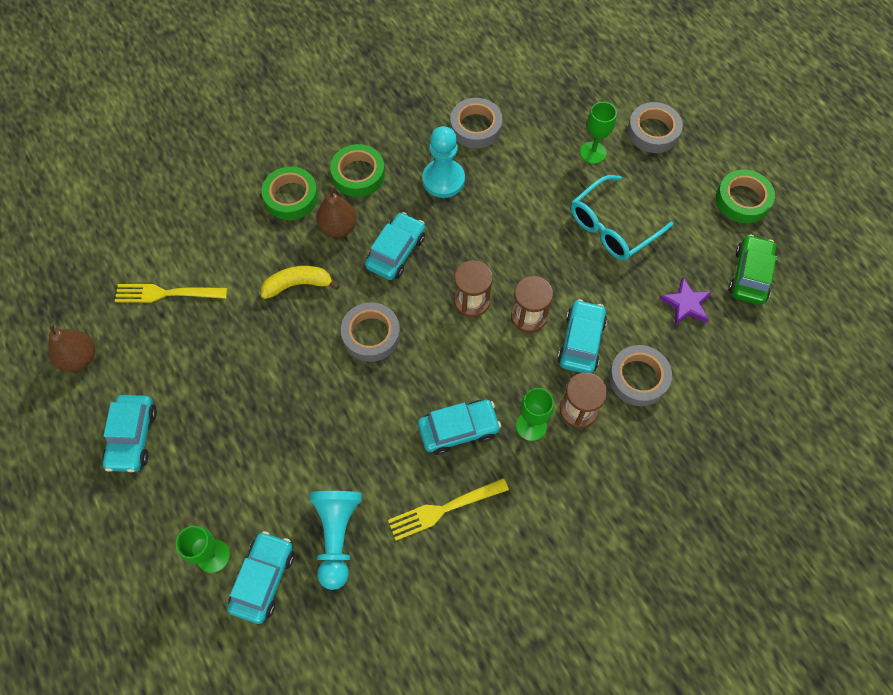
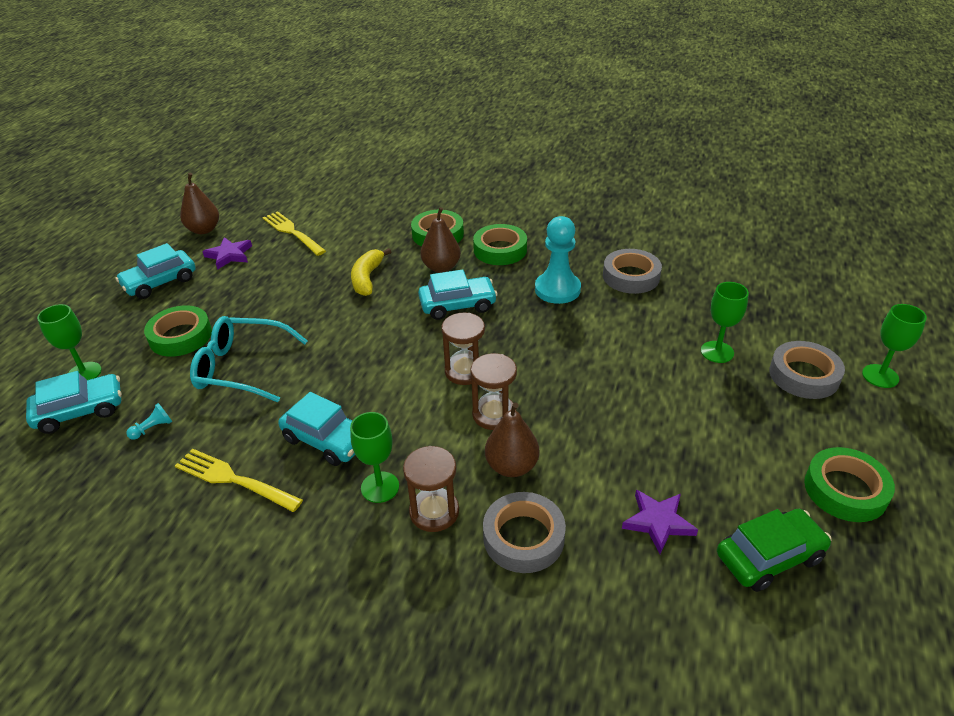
camera: 50 degrees right, 25 degrees down
(149, 361) = (229, 255): none -> purple star
(235, 460) = (180, 336): none -> green tape
(298, 285) = (367, 278): yellow banana -> yellow banana turned 120 degrees counterclockwise
(337, 536) = (153, 428): turquoise pawn -> turquoise pawn, size x0.41
(371, 335) = (365, 337): grey tape -> none
(581, 342) = (511, 466): turquoise car -> brown pear
(612, 227) = (662, 411): turquoise glasses -> turquoise glasses (242, 367)
(688, 98) = (880, 376): none -> green goblet

